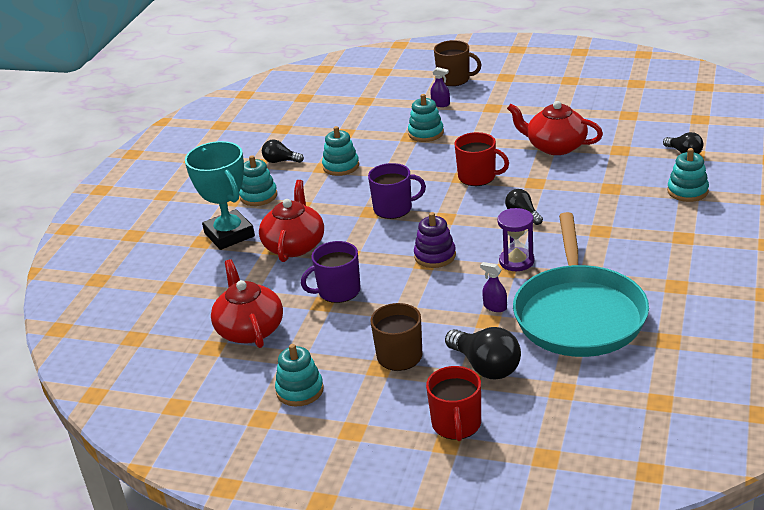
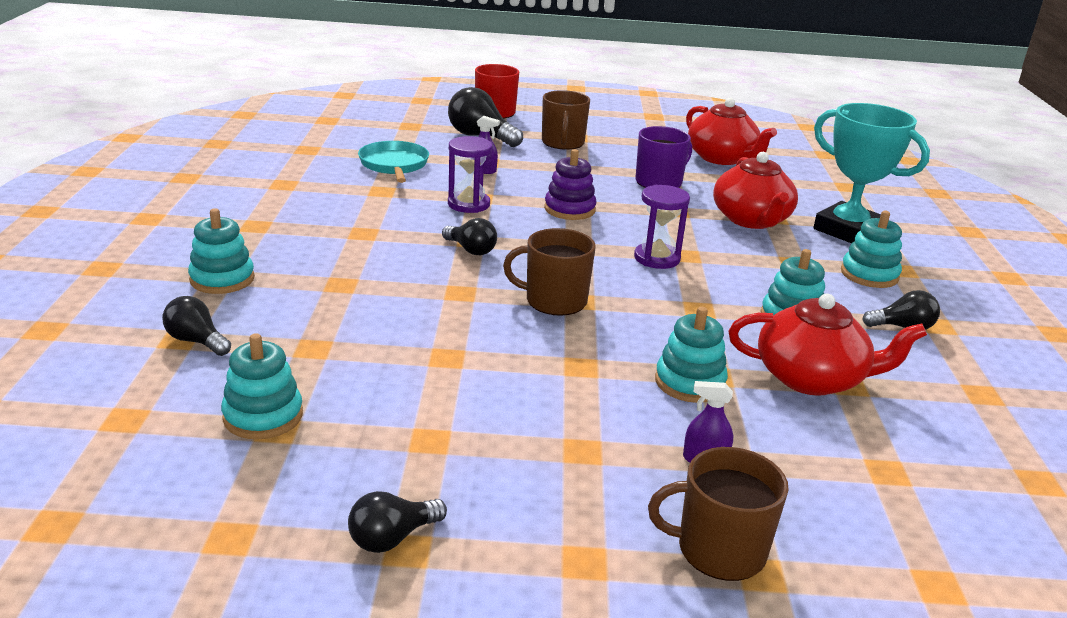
camera: 160 degrees right, 5 degrees down
(300, 390) = (636, 127): turquoise stacking toy -> turquoise stacking toy (263, 416)
(394, 208) = (657, 258): purple mug -> purple hourglass
(478, 177) = (554, 301): red mug -> brown mug
(555, 146) = (432, 354): red teapot -> red teapot (811, 378)
(575, 82) = (392, 538): none -> black light bulb
(579, 314) = (394, 165): turquoise pan -> turquoise pan, size x0.51

